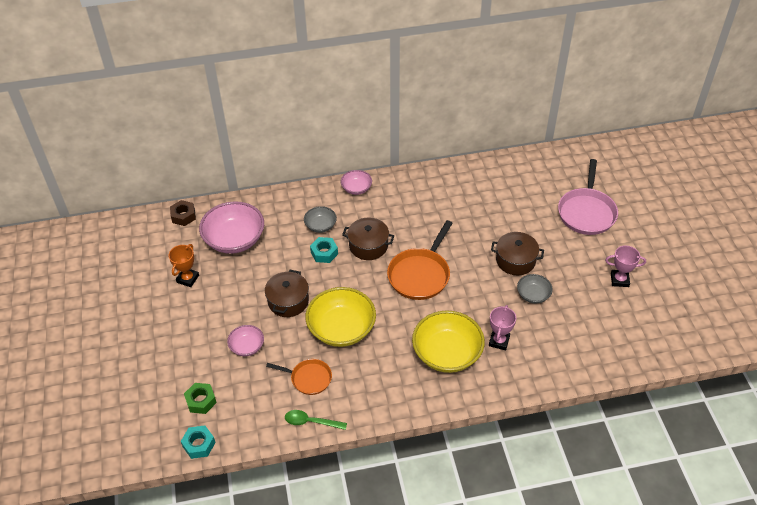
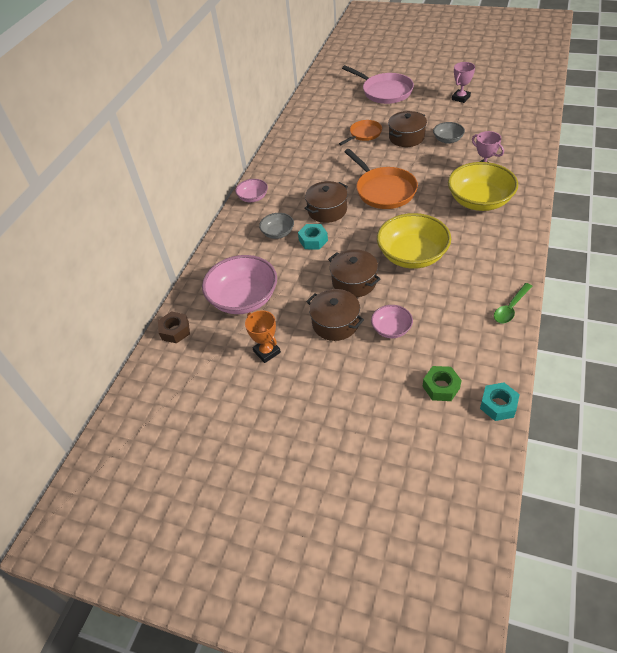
camera: 55 degrees left, 0 degrees up
(236, 308) = (335, 323): none -> brown pot
(308, 378) = (458, 295): orange pan -> orange pan (364, 134)

